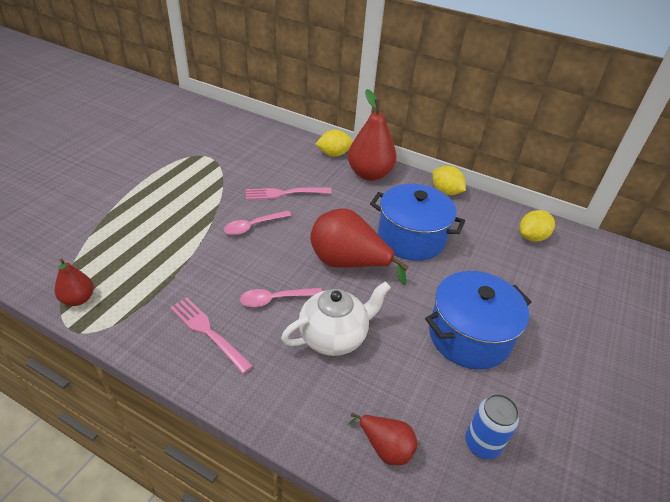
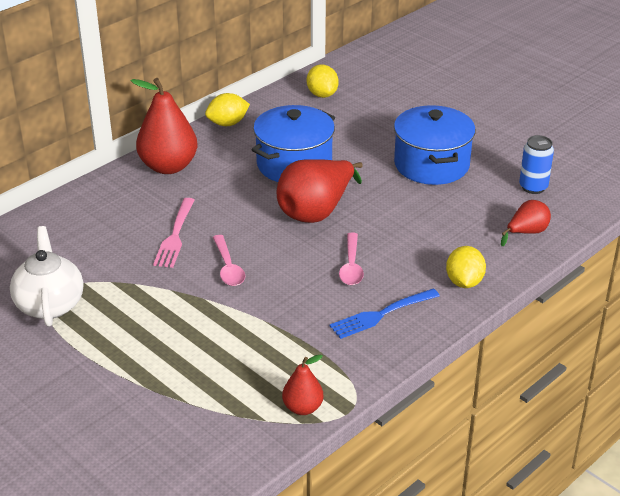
camera: 70 degrees left, 5 degrees down
(209, 332) = (382, 314): pink fork -> blue fork
(333, 154) = (110, 184): yellow lemon -> yellow lemon (464, 282)
(334, 336) = (410, 238): white teapot -> white teapot (50, 304)

